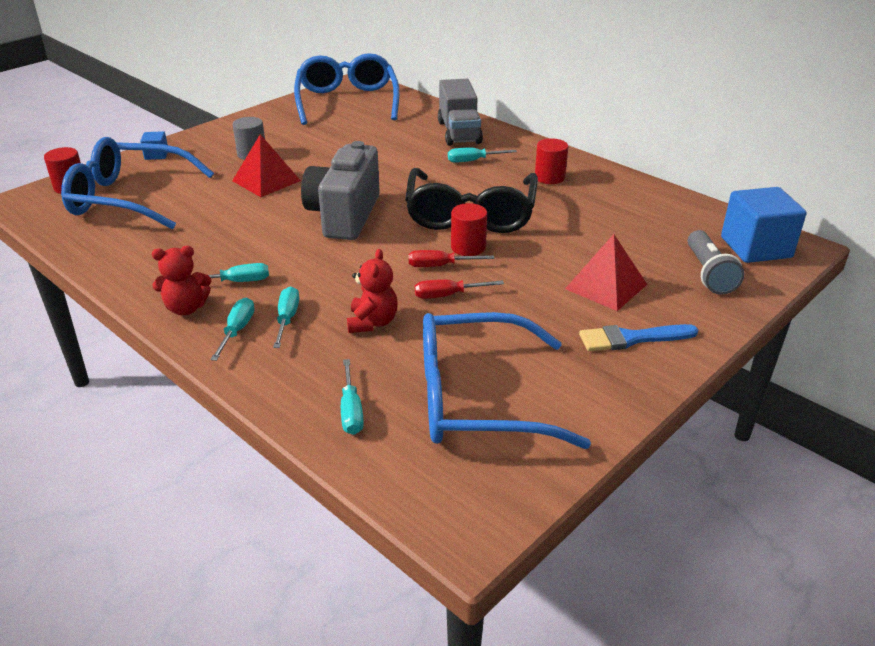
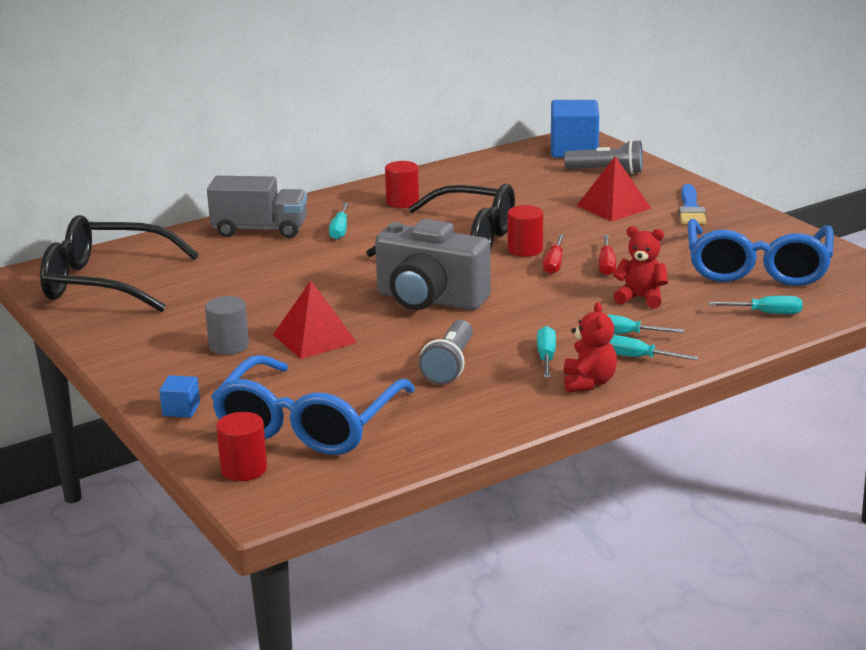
camera: 75 degrees left, 10 degrees down
(220, 239) = (449, 366): none -> grey flashlight
(347, 101) = (105, 282): blue glasses -> black glasses

